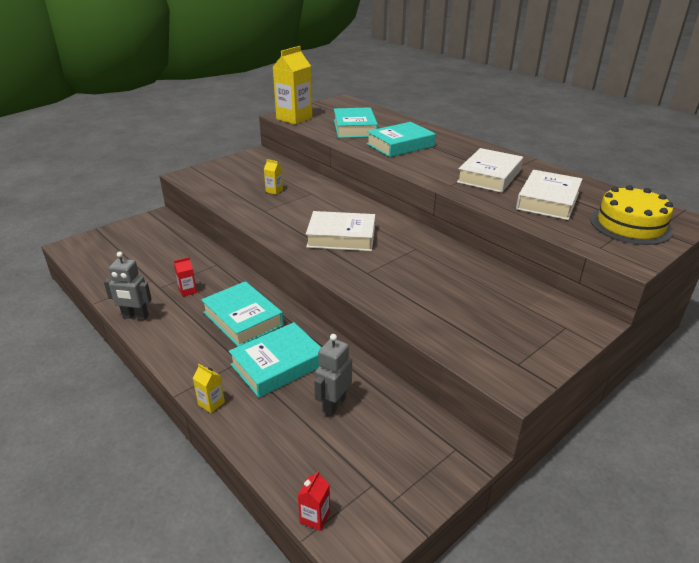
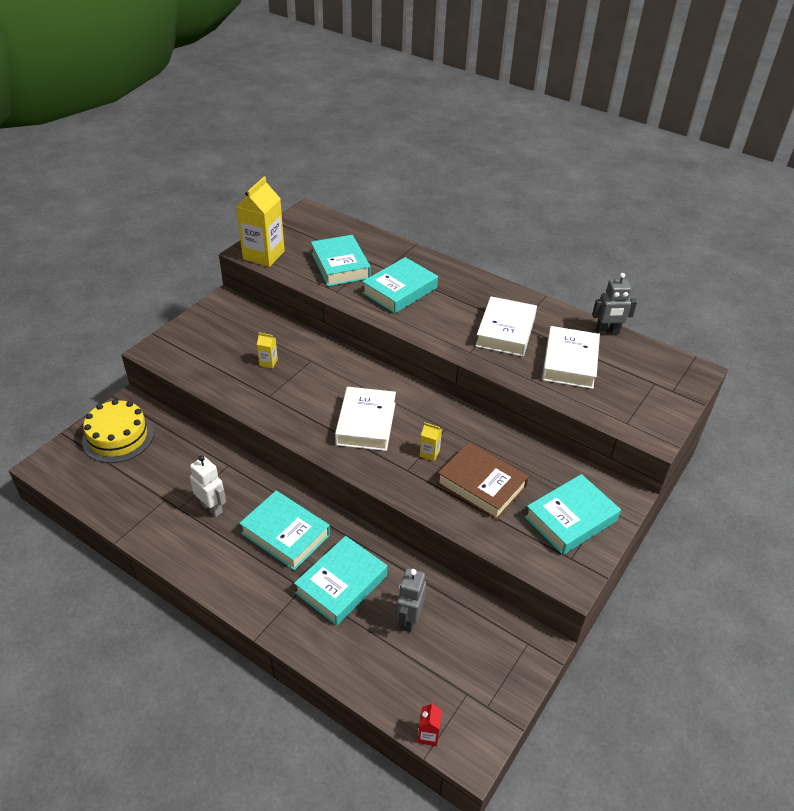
camera: 15 degrees left, 10 degrees up
(135, 317) = (170, 552): grey robot -> grey robot (607, 332)
(187, 291) = (212, 507): red carton -> white robot
(211, 403) = (294, 641): yellow carton -> yellow carton (429, 453)
(341, 237) = (366, 423): white book -> white book turned 75 degrees counterclockwise
(437, 293) = (481, 485): none -> brown book
(525, 331) = (571, 519): none -> turquoise book
(630, 225) = (649, 387): yellow cake -> yellow cake (118, 437)

